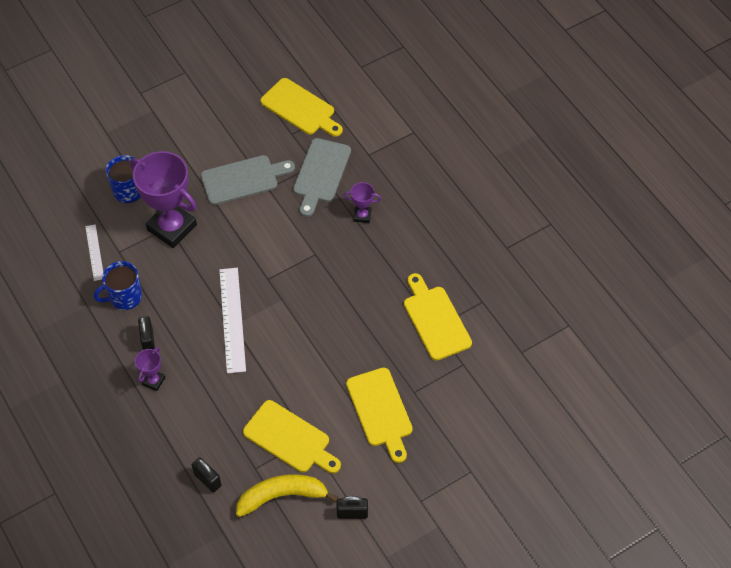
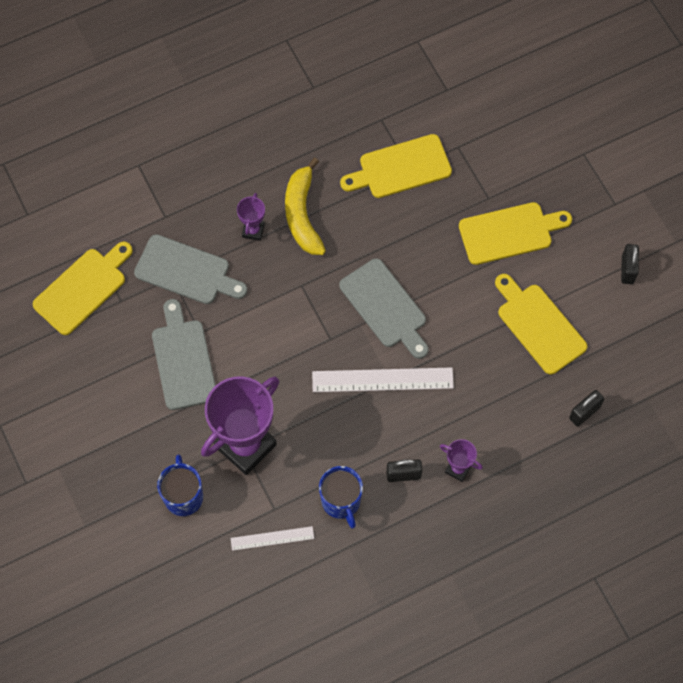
camera: 85 degrees left, 10 degrees up
(282, 496) = (606, 337): yellow banana -> yellow banana (302, 214)
(290, 438) = (538, 325): yellow cutting board -> yellow cutting board turned 75 degrees counterclockwise
(300, 317) = (385, 307): none -> grey cutting board

